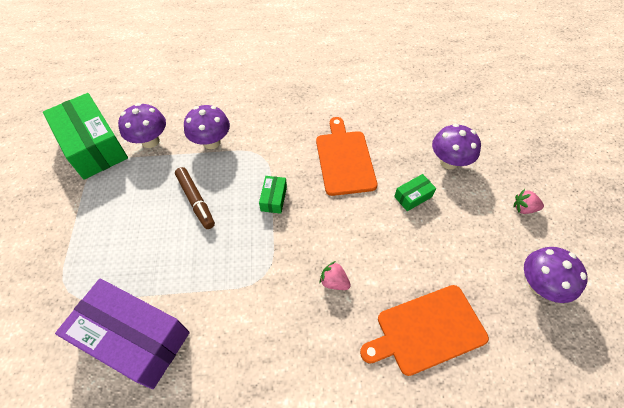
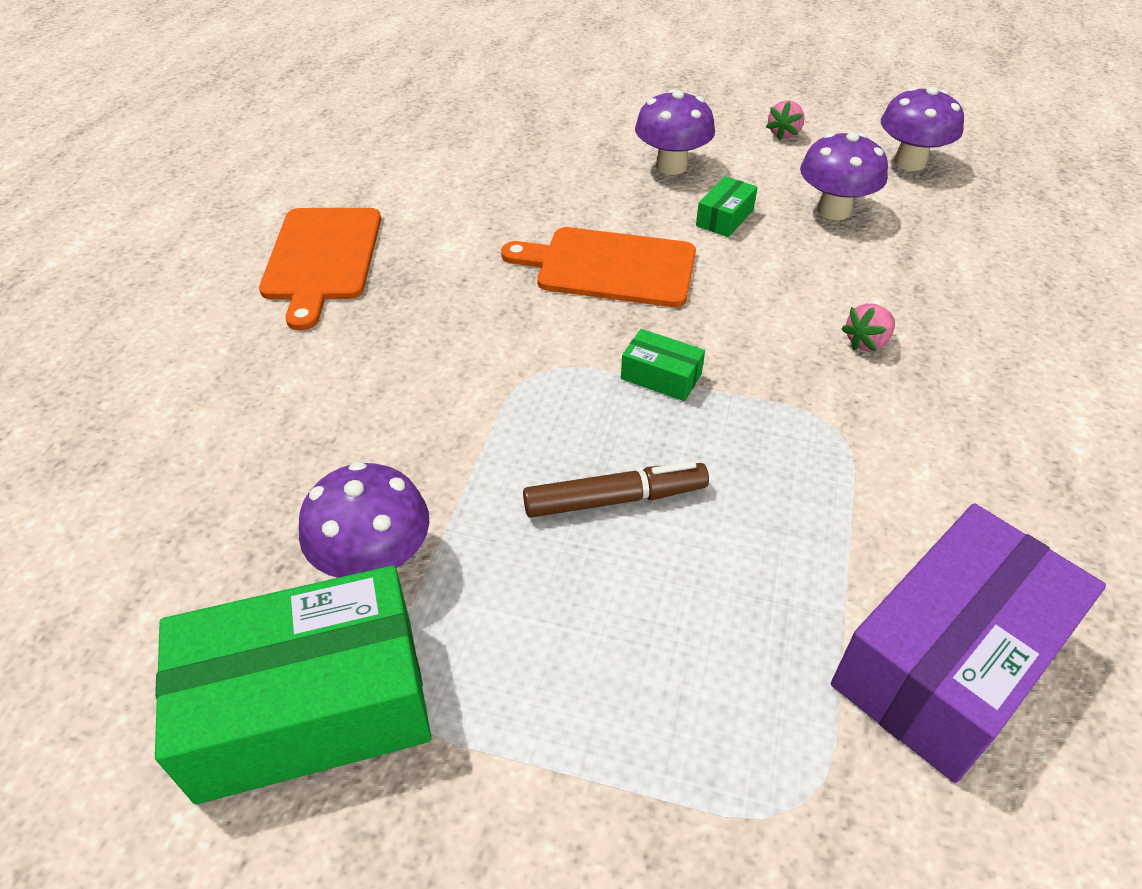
camera: 70 degrees left, 10 degrees down
(211, 142) = (453, 443): purple mushroom -> purple mushroom (833, 210)
(413, 196) = (724, 218): green box -> green box turned 45 degrees clockwise
(427, 330) = (965, 272): orange cutting board -> orange cutting board (322, 258)

